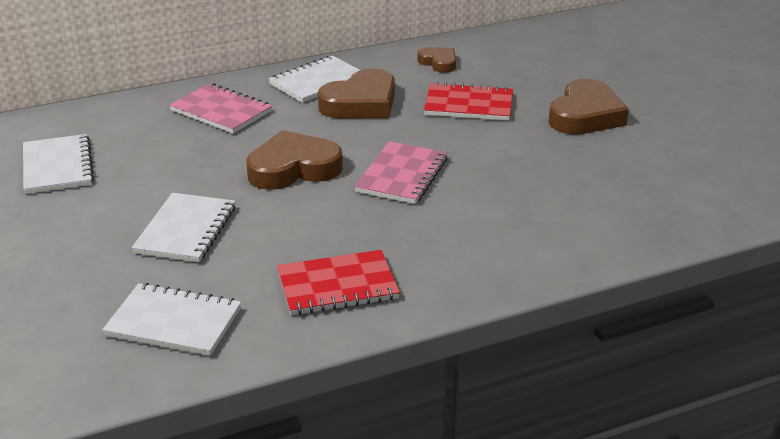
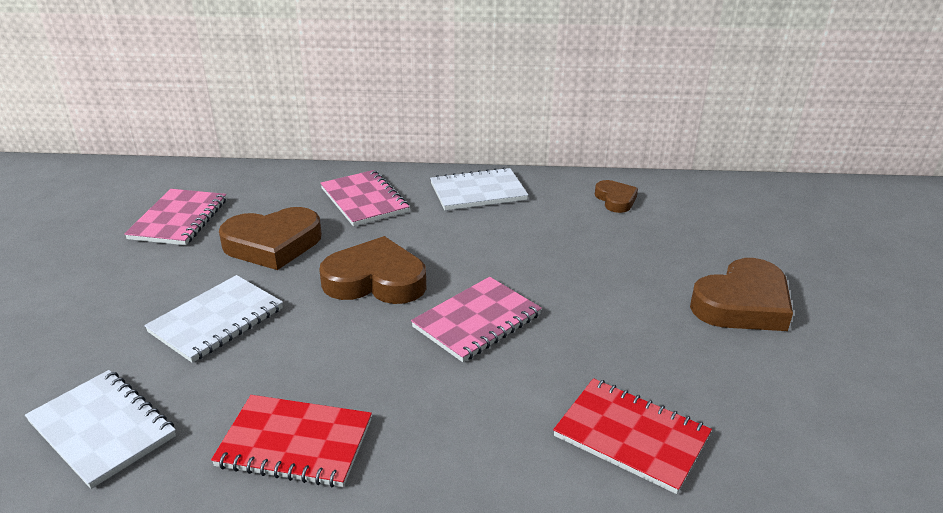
camera: 25 degrees right, 0 degrees up
(57, 167) = (178, 219): white notebook -> pink notebook
(361, 103) = (501, 225): brown heart -> brown heart (273, 244)
(468, 105) = (613, 256): red notebook -> red notebook (631, 436)

